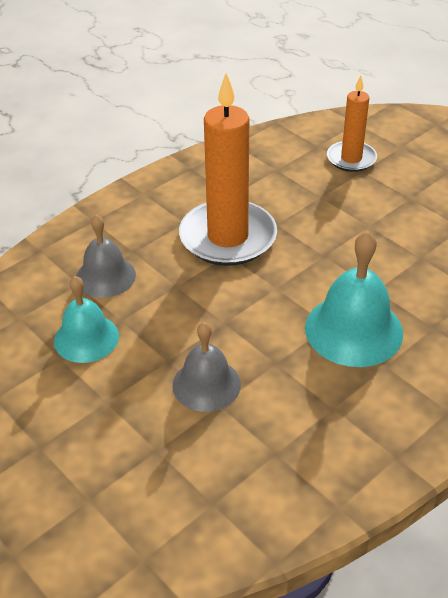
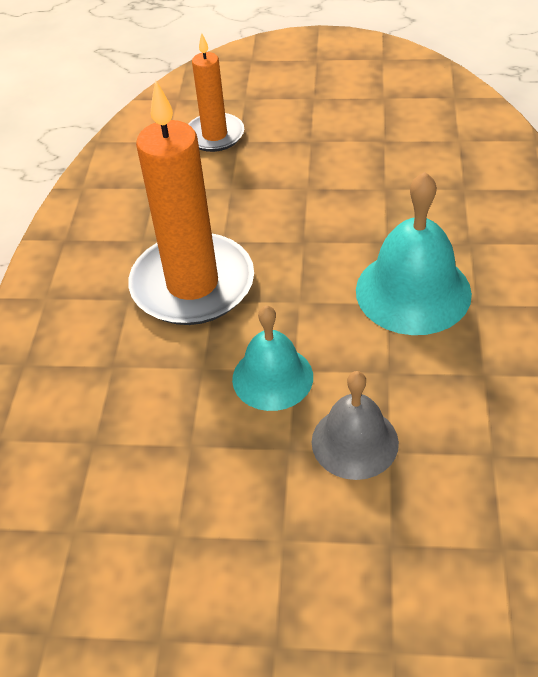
camera: 40 degrees left, 5 degrees up
(86, 338) = (178, 492): turquoise bell -> turquoise bell (272, 377)
(105, 276) = (115, 413): grey bell -> none

